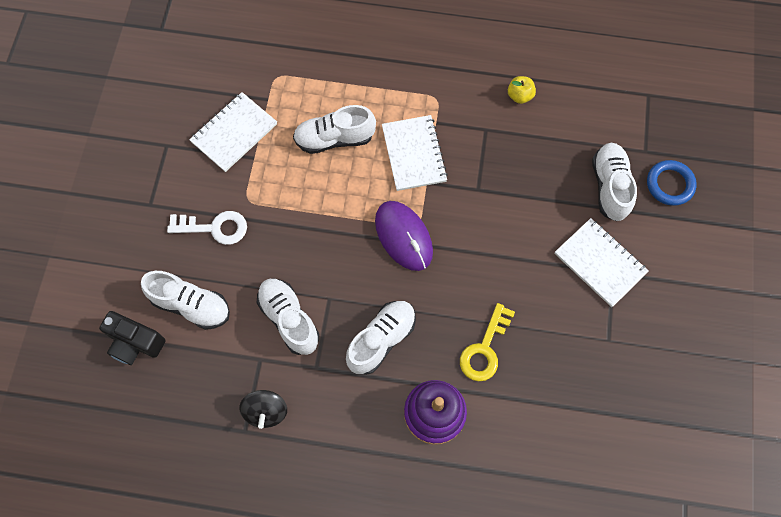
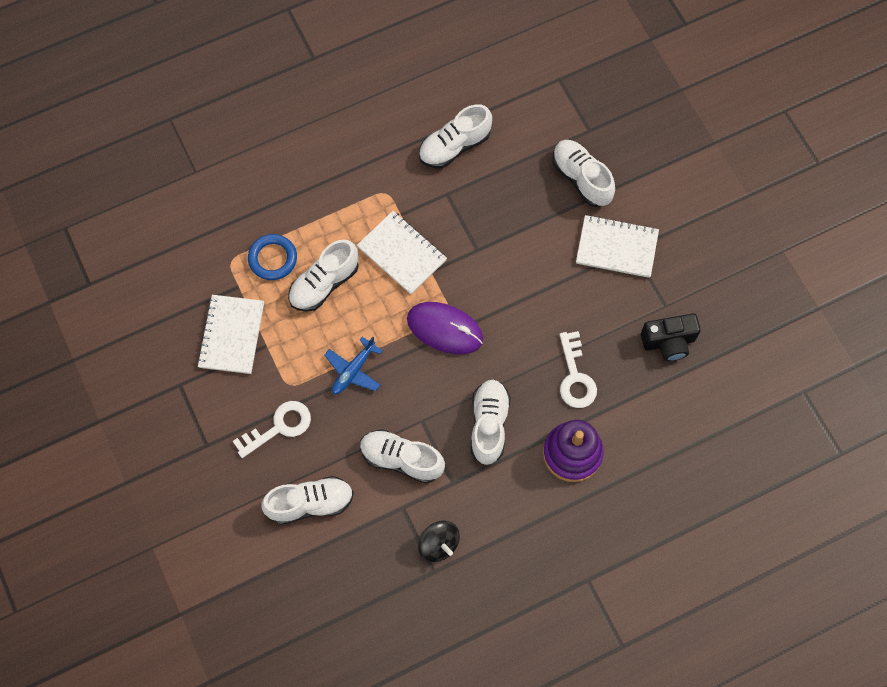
camera: 35 degrees left, 0 degrees up
(135, 343) = (287, 566): black camera -> black camera (668, 342)
(305, 222) = (353, 371): none -> blue plane
(485, 349) = (575, 376): yellow key -> white key
(519, 96) = (454, 146): yellow apple -> white shoe
(669, 184) = (627, 146): blue ring -> blue ring (273, 259)

